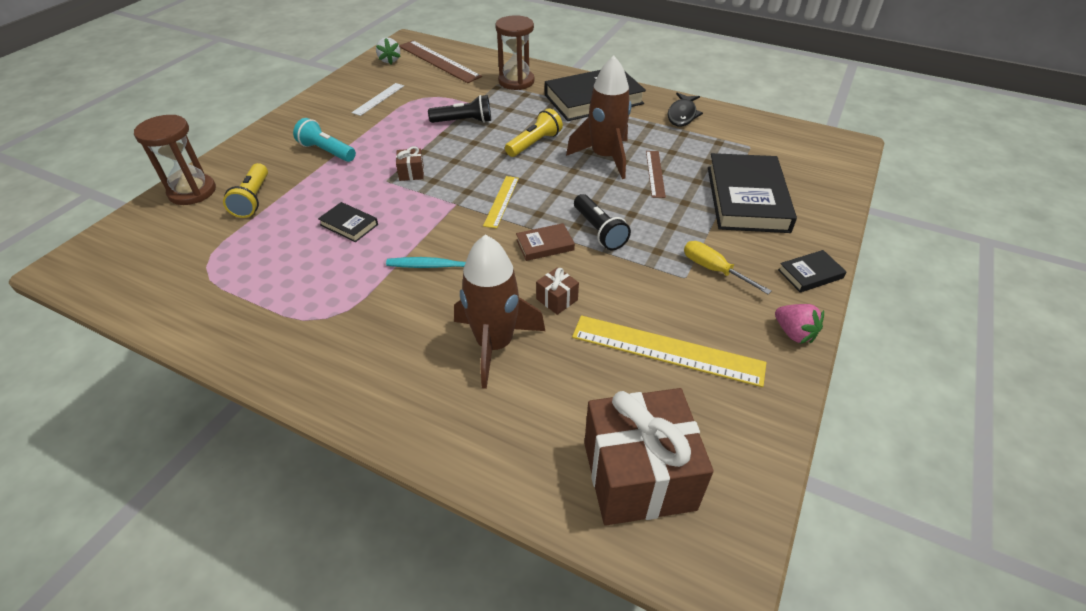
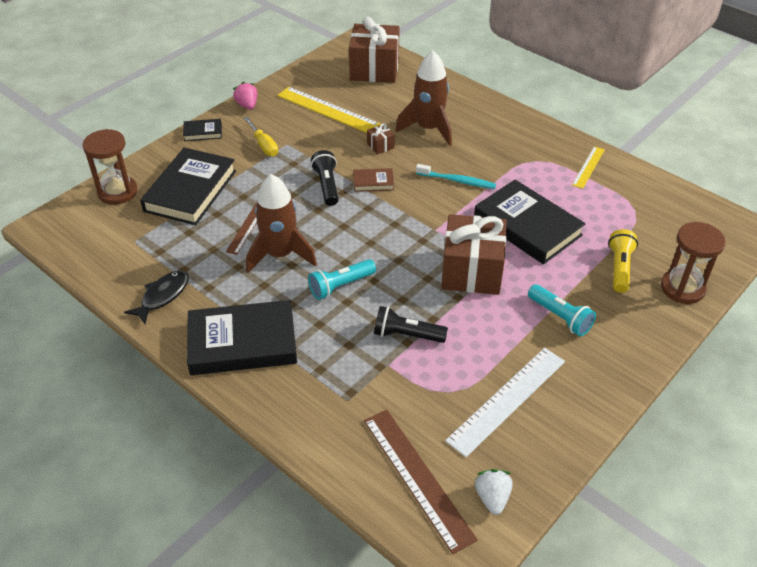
camera: 165 degrees left, 0 degrees up
(349, 225) = (527, 226): black book -> black book, size x2.20
(378, 99) = (507, 400): white ruler -> white ruler, size x1.78
(411, 173) = (471, 271): brown gift -> brown gift, size x2.43
(501, 201) = (395, 225): yellow ruler -> yellow ruler (588, 167)
(516, 81) = (321, 400): brown hourglass -> brown hourglass (117, 192)
(534, 143) = (340, 286): yellow flashlight -> turquoise flashlight

